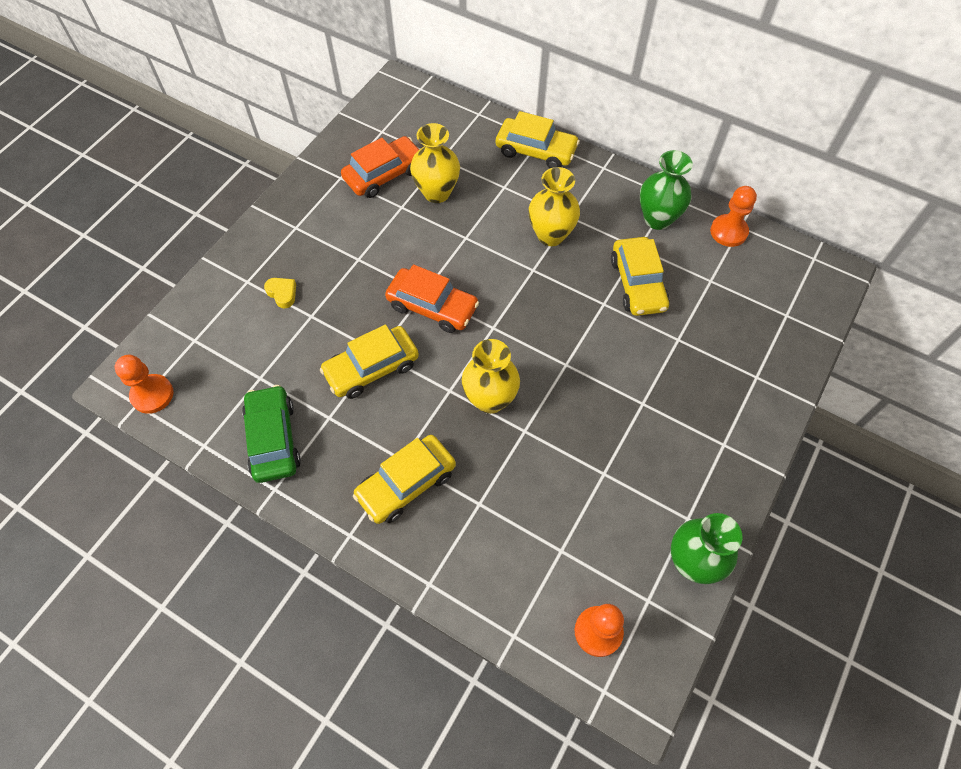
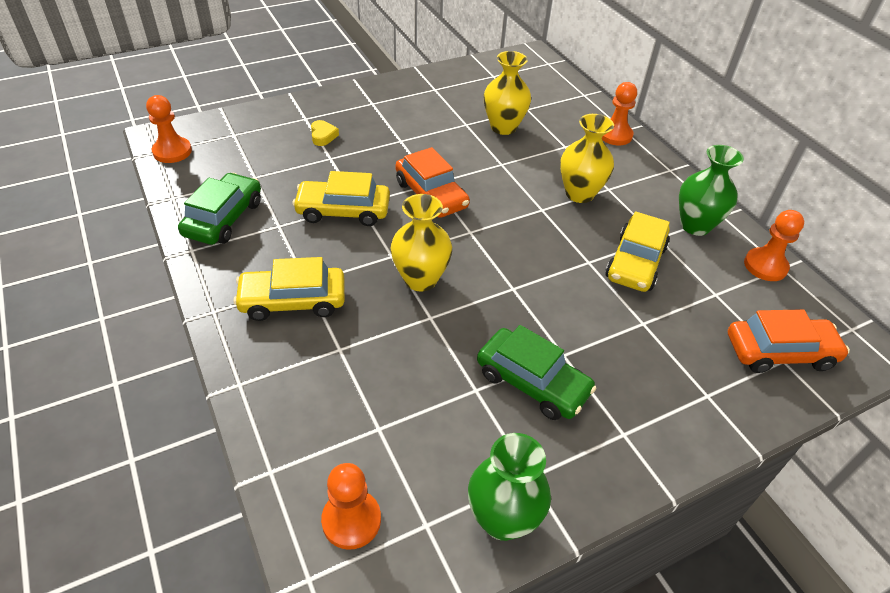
camera: 30 degrees right, 15 degrees down
(384, 174) = (470, 100): orange car -> orange car (779, 352)
(536, 151) = (615, 135): yellow car -> orange pawn
(638, 441) = (532, 382): none -> green car

